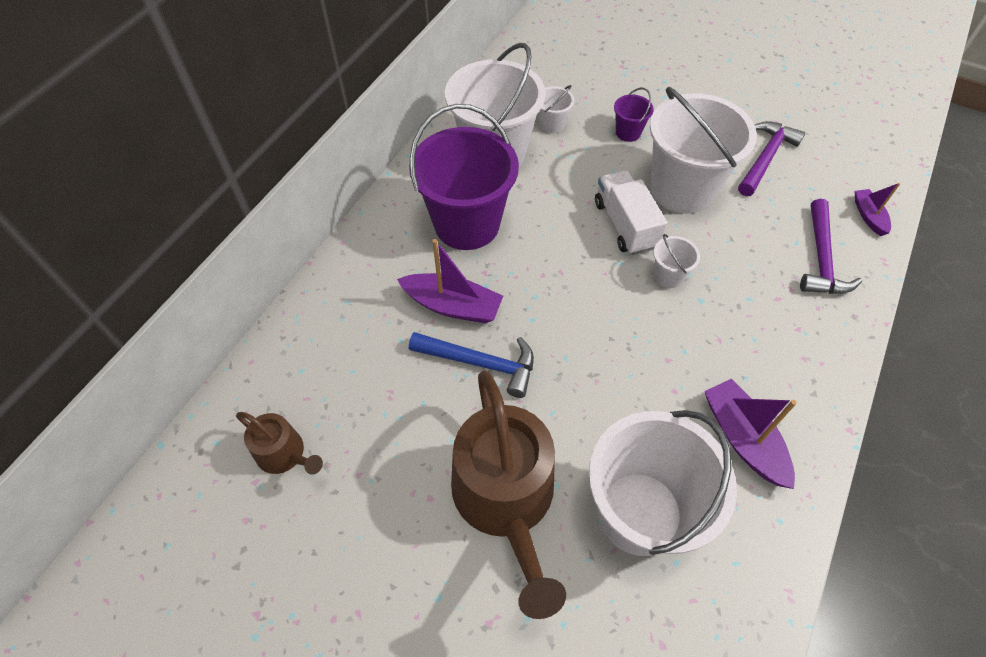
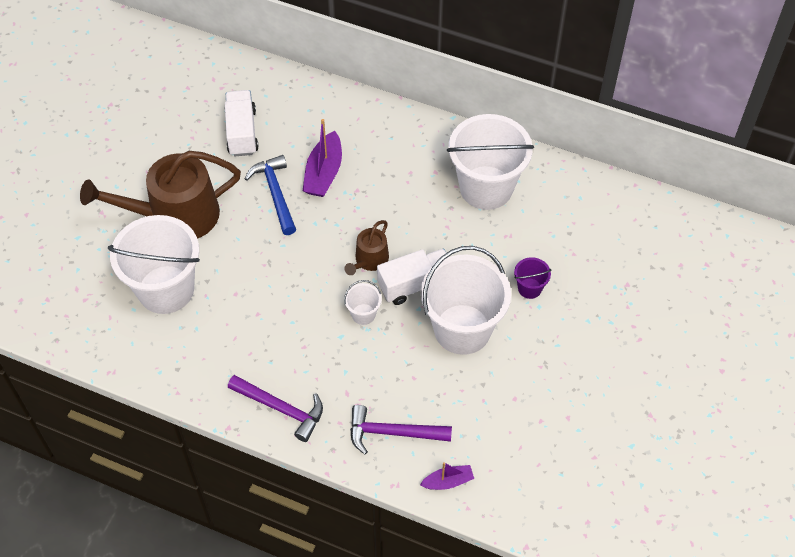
camera: 85 degrees right, 0 degrees up
(284, 454) = (205, 98): brown watering can -> brown watering can (369, 260)
(364, 403) = (242, 132): none -> white truck
(467, 224) = (404, 175): purple bucket -> none
(480, 363) = (275, 194): blue hammer -> blue hammer turned 150 degrees clockwise
(552, 124) = (530, 228): white bucket -> none
(743, 439) = (219, 355): purple boat -> none
(765, 158) = (512, 402): purple hammer -> purple hammer (281, 408)

